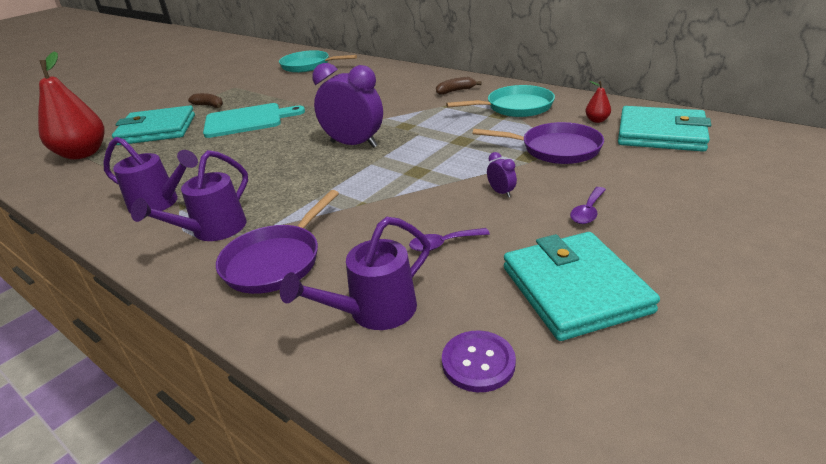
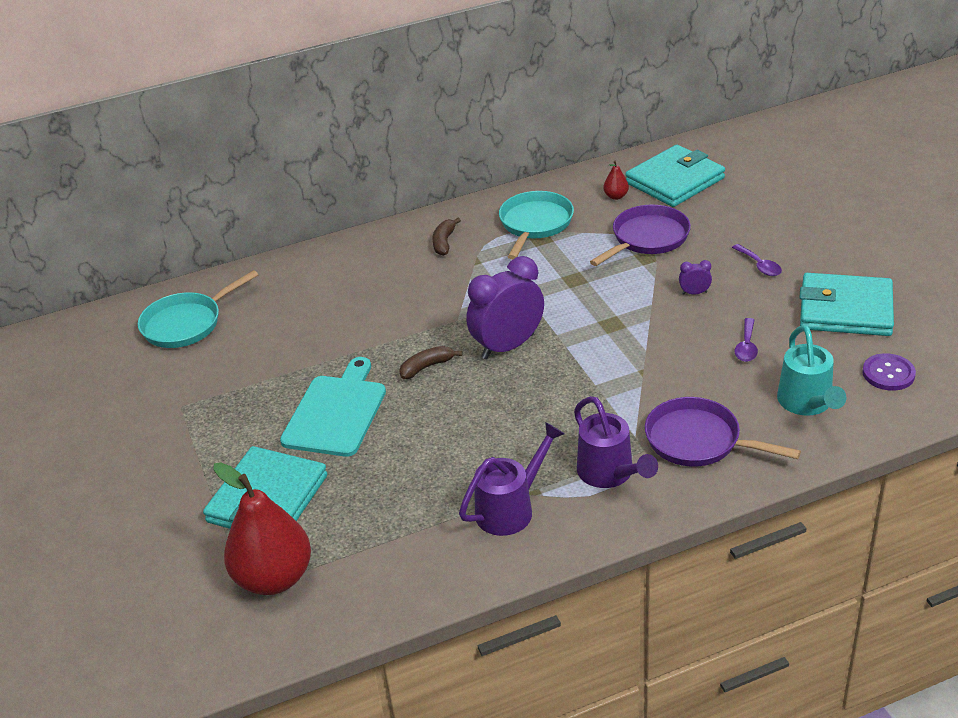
camera: 60 degrees left, 5 degrees up
(209, 106) = (232, 440): brown banana -> brown banana (427, 367)
(276, 261) = (699, 441): purple pan -> purple pan turned 150 degrees clockwise
(373, 312) = (807, 404): purple watering can -> turquoise watering can

